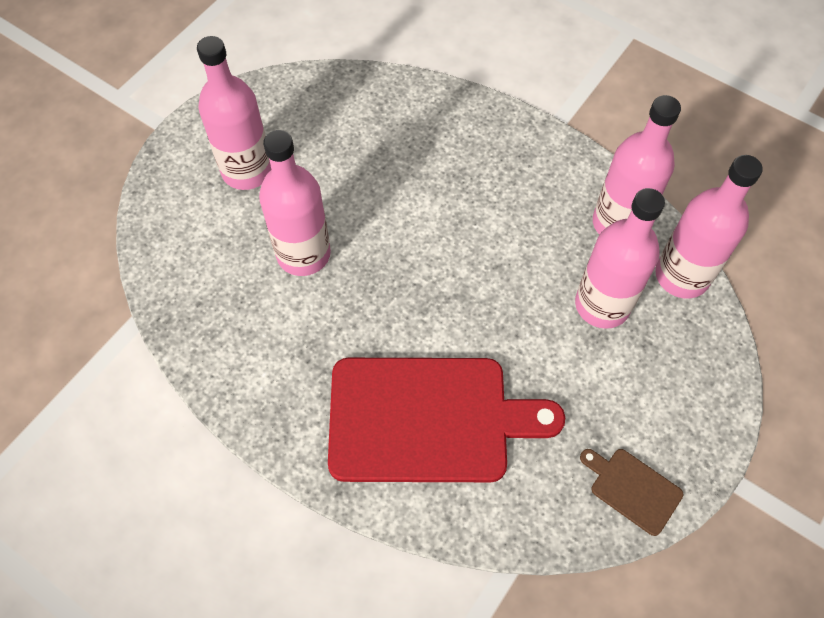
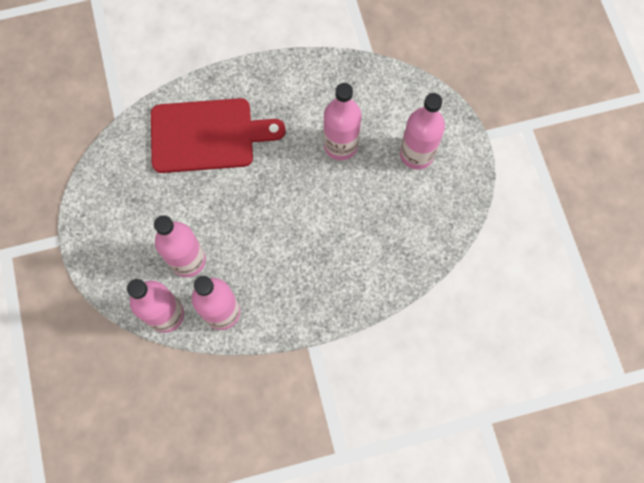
camera: 130 degrees right, 10 degrees up
(427, 419) = (207, 135): red cutting board -> red cutting board turned 135 degrees counterclockwise
(632, 489) = (99, 192): brown cutting board -> none

